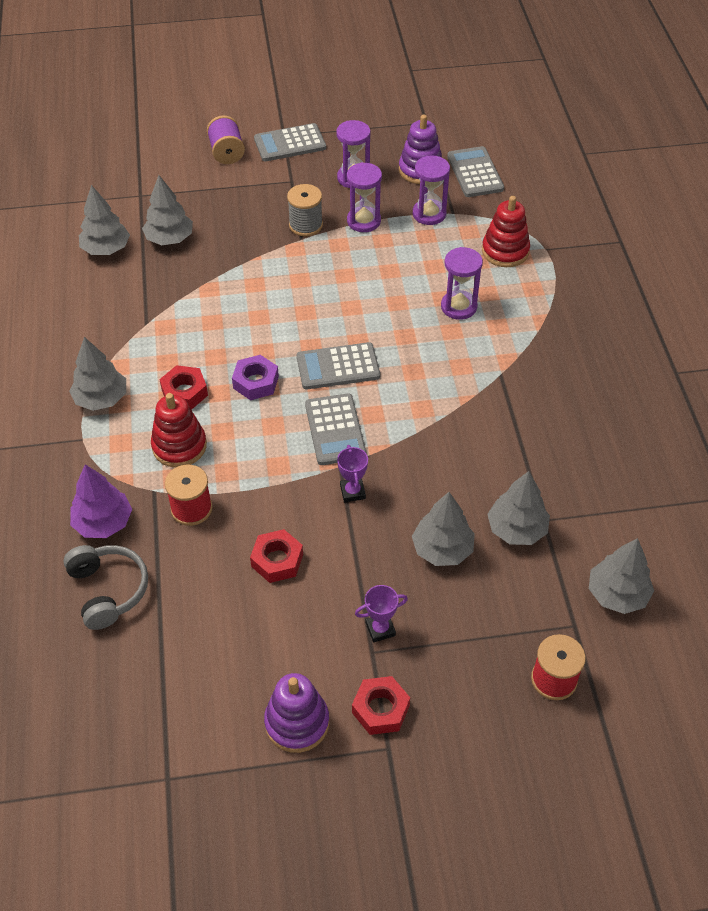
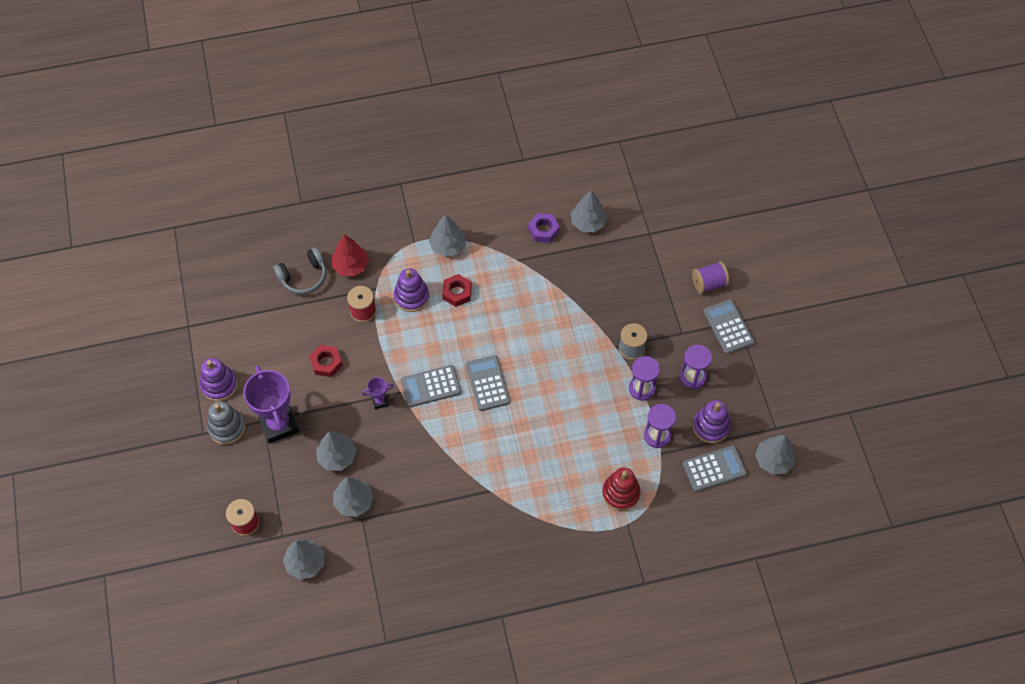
camera: 85 degrees right, 10 degrees up
(103, 523) = (350, 266): purple tree -> red tree
(169, 239) = (604, 260): grey tree -> grey tree (773, 460)
(179, 446) = (411, 297): red stacking toy -> purple stacking toy
(256, 382) = (469, 334): purple nut -> purple nut (543, 230)
(380, 629) = (279, 424): purple trophy -> purple trophy, size x2.22
(380, 709) = (227, 428): red nut -> grey stacking toy
(458, 307) = (555, 460): purple hourglass -> none

